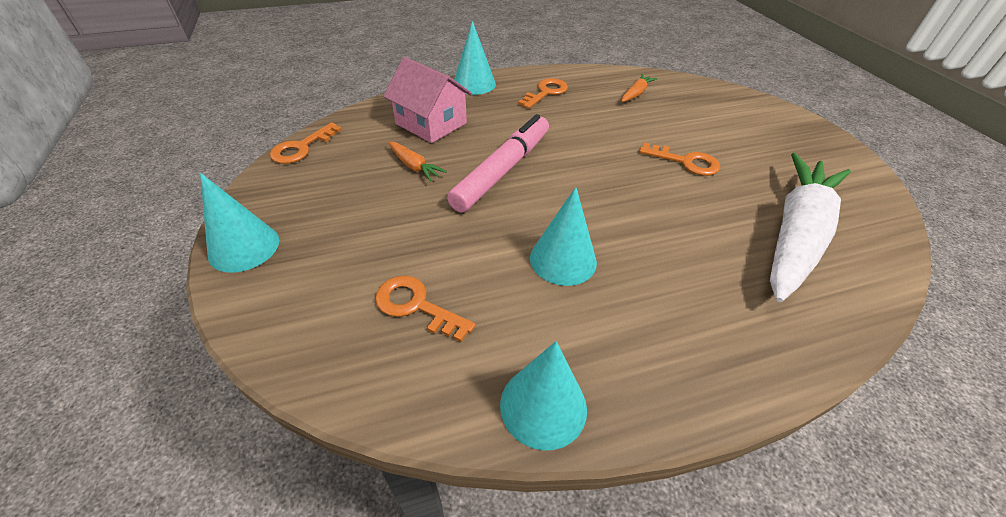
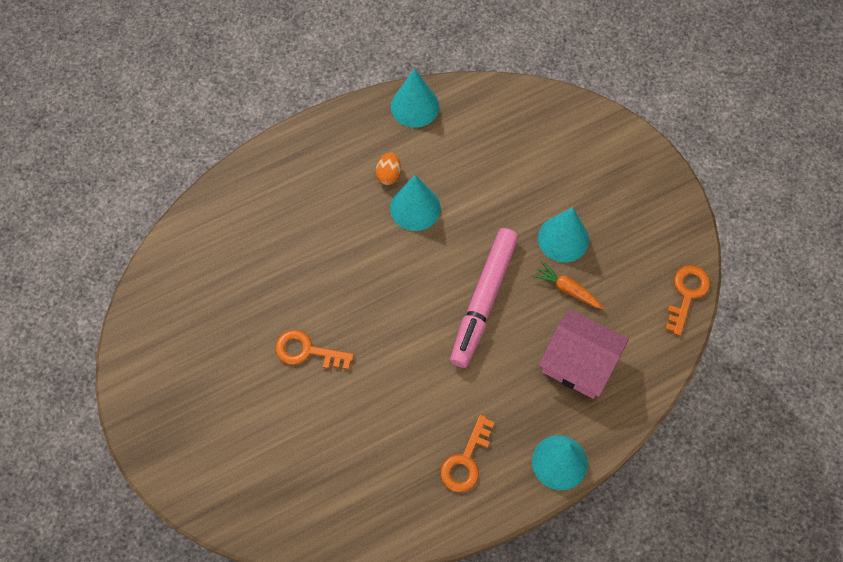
camera: 170 degrees right, 20 degrees up
(244, 247) = (652, 173): turquoise cone -> turquoise cone (563, 238)
(416, 306) = (507, 151): orange key -> none
(596, 304) = (388, 175): none -> orange egg
(636, 94) = (352, 484): orange carrot -> none
(795, 234) = (229, 269): white carrot -> none

